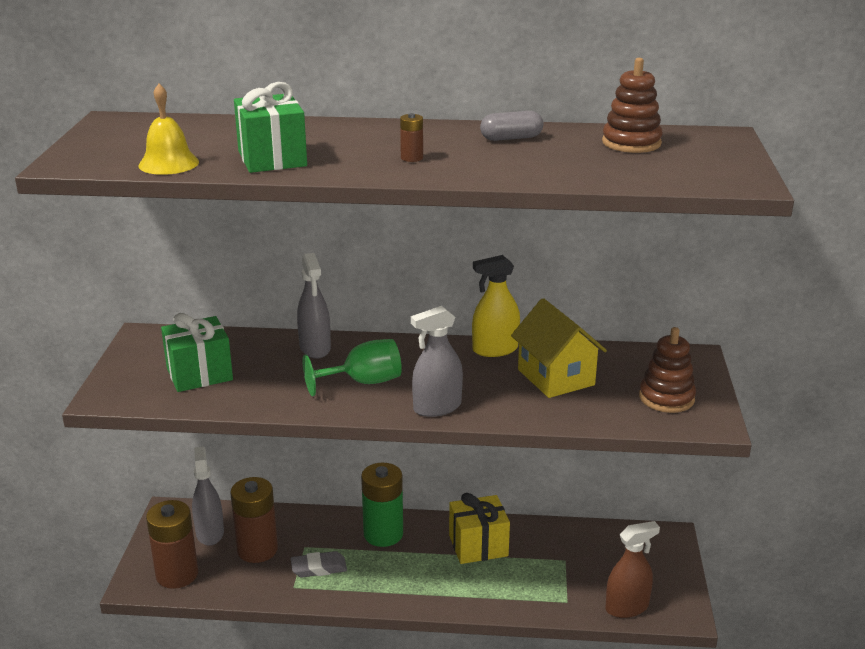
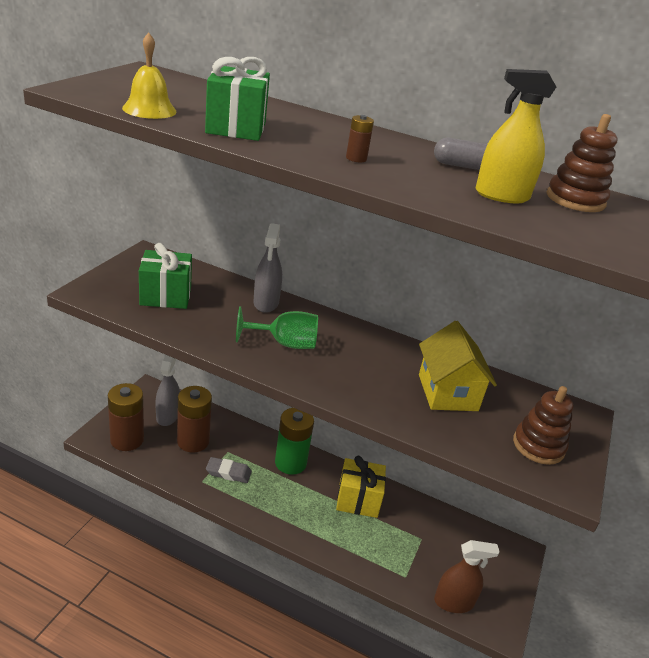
camera: 15 degrees right, 5 degrees up
(437, 407) = (330, 386): grey spray bottle -> none
(495, 349) = (409, 350): yellow spray bottle -> yellow spray bottle (501, 196)

